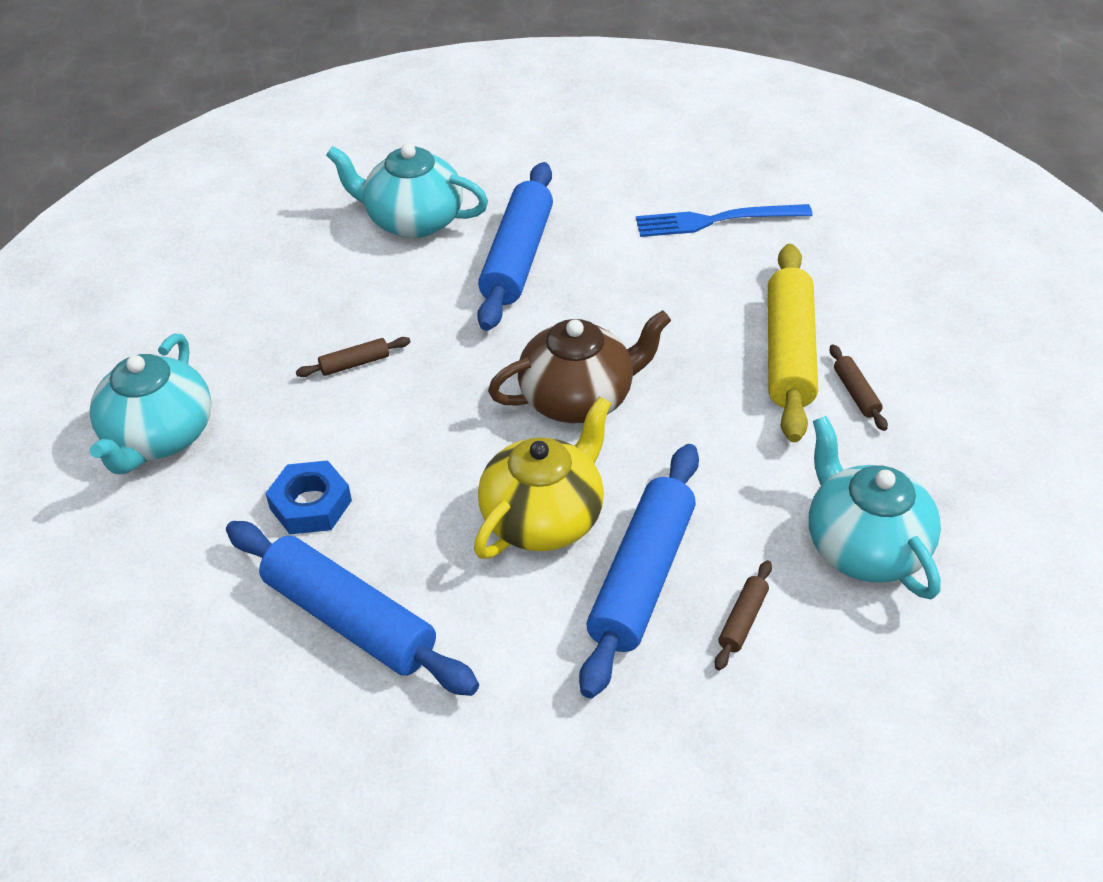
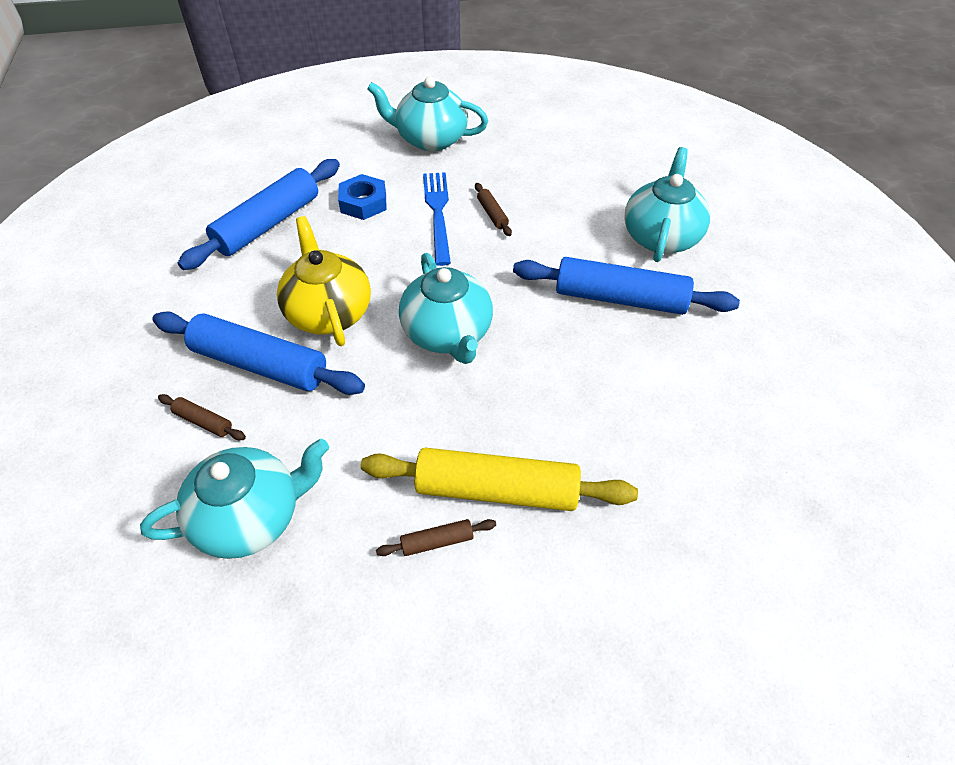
camera: 90 degrees right, 5 degrees up
(544, 517) = (328, 312): yellow teapot -> yellow teapot turned 150 degrees counterclockwise
(578, 398) = (447, 334): brown teapot -> turquoise teapot
(717, 220) = (698, 449): blue fork -> blue fork (438, 213)

